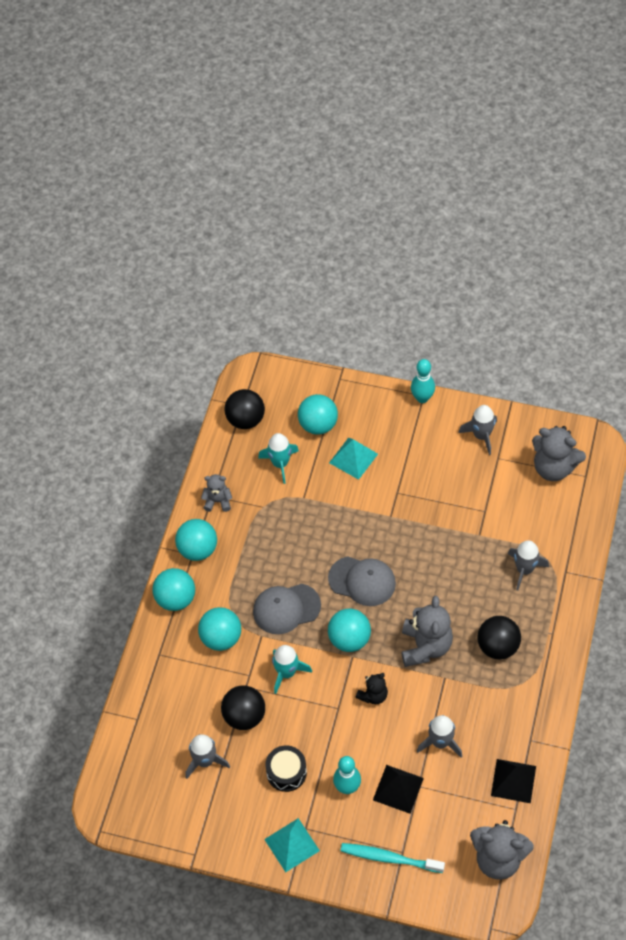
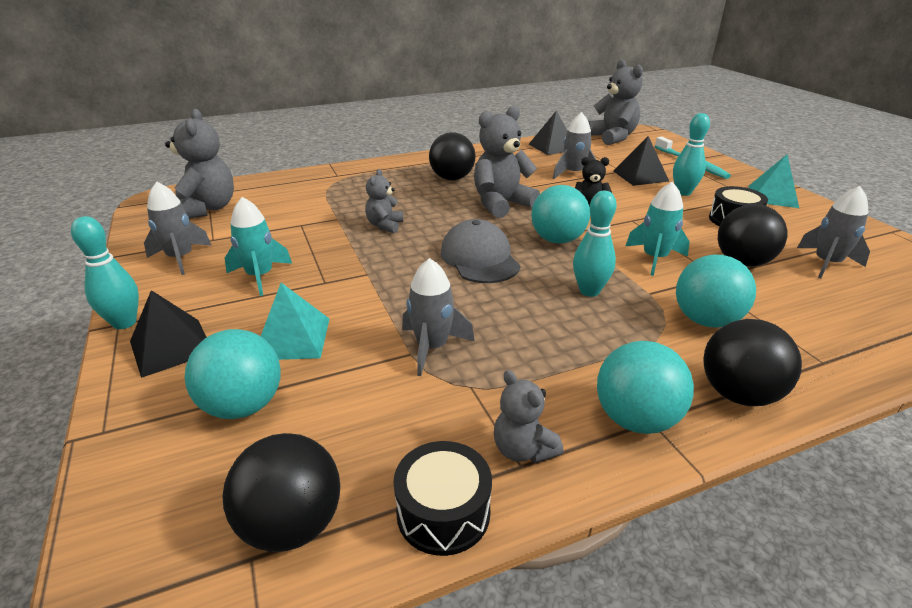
camera: 130 degrees left, 25 degrees down
(176, 599) = (738, 394): turquoise ball -> black ball
(214, 461) = (443, 512): none -> black drum
(280, 463) = (367, 411): turquoise rocket -> turquoise rocket (260, 276)
(286, 608) = (589, 291): grey cap -> turquoise bowling pin
(384, 411) = (171, 347): none -> black pyramid
(446, 556) = (385, 226): none -> grey teddy bear
(524, 570) = (355, 189): grey rocket -> grey rocket (432, 347)

